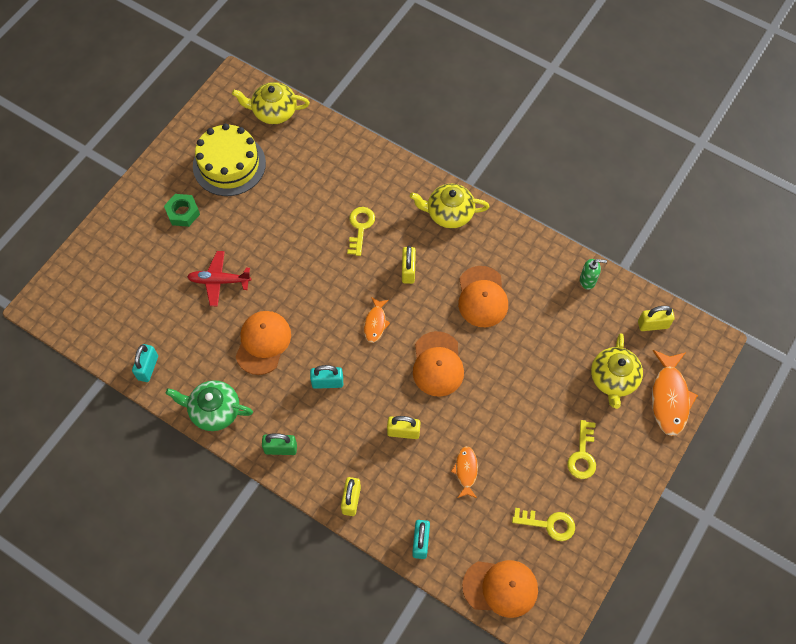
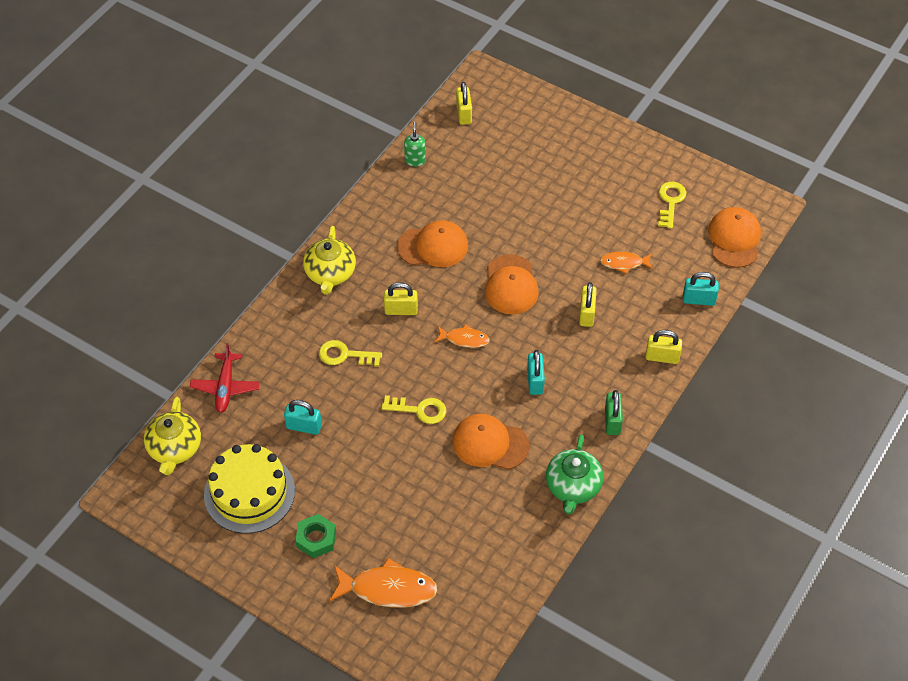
camera: 90 degrees left, 10 degrees down
(148, 368) = (524, 558): turquoise padlock -> turquoise padlock (304, 426)
(219, 281) = (411, 493): red plane -> red plane (225, 387)
(437, 364) = (511, 285): orange cap -> orange cap turned 90 degrees clockwise
(582, 454) = (600, 174): yellow key -> yellow key (419, 410)
(613, 379) = (522, 147): yellow teapot -> none
(669, 397) = (539, 108): orange fish -> orange fish (388, 589)

